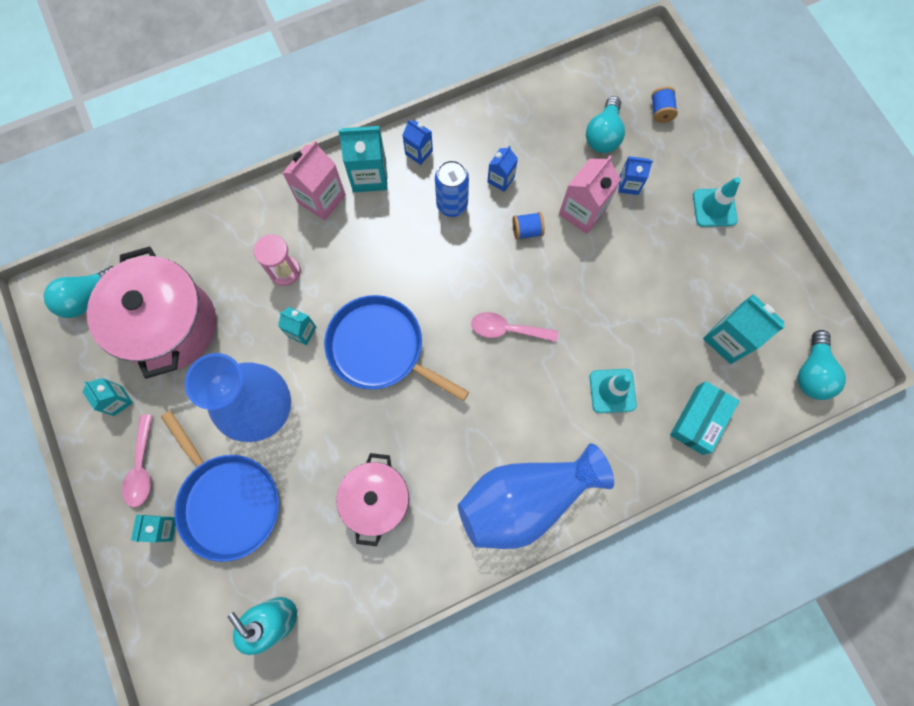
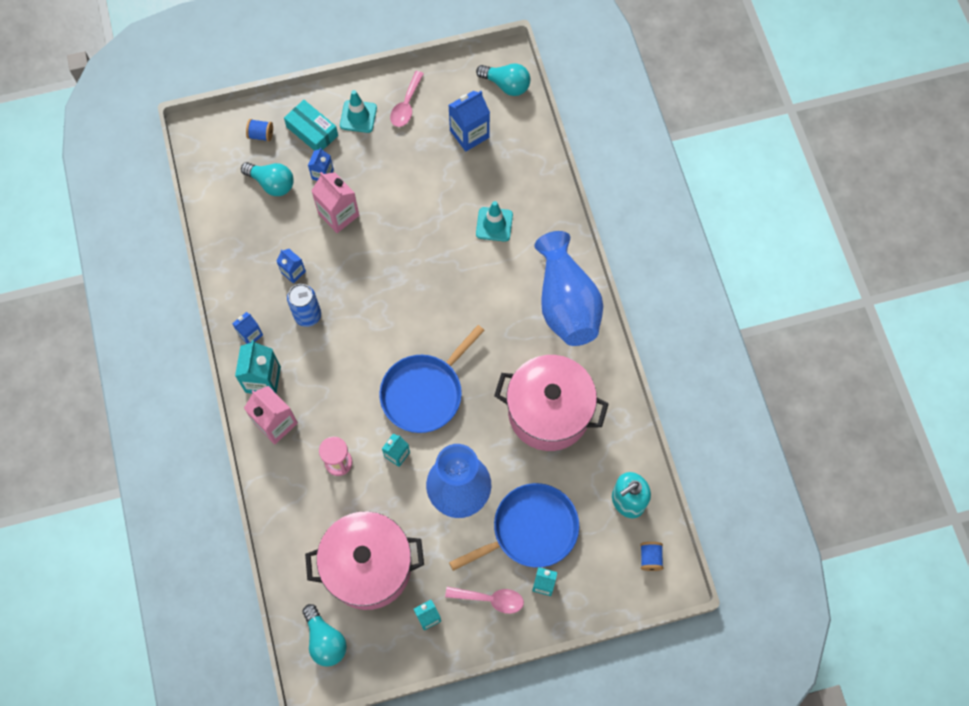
camera: 80 degrees left, 5 degrees down
(377, 500) = (549, 412): pink pot -> pink pot, size x1.58
(507, 329) = (429, 291): pink spoon -> pink spoon (406, 105)
(527, 231) = (346, 260): blue spool -> blue spool (650, 558)
(699, 420) = (528, 169): turquoise box -> turquoise box (312, 131)
(728, 339) = (469, 134): turquoise carton -> blue carton

